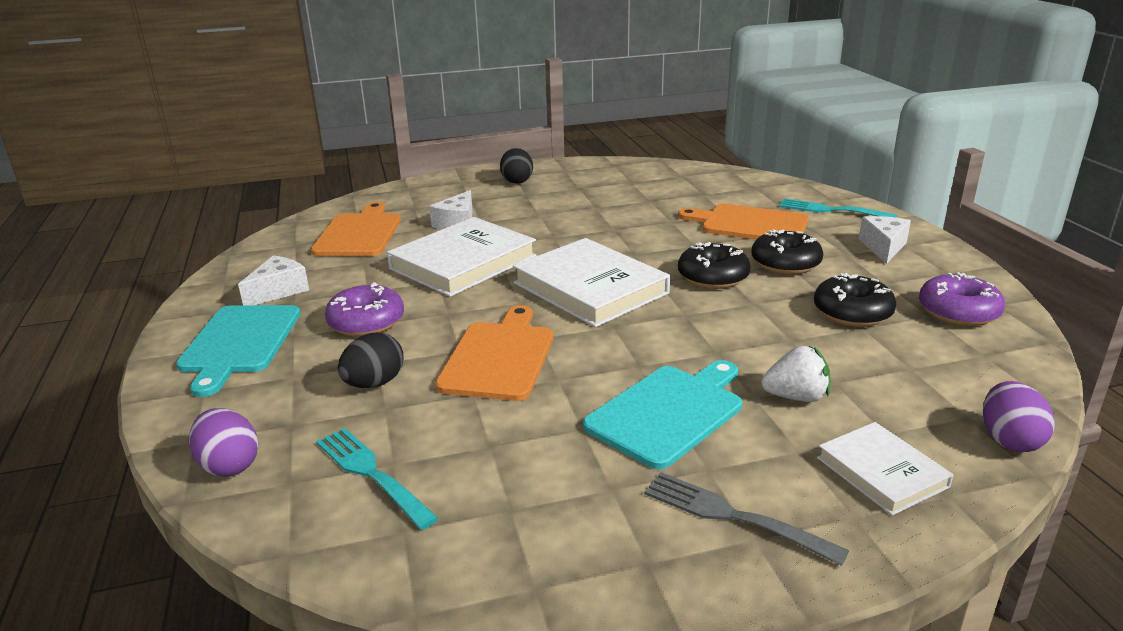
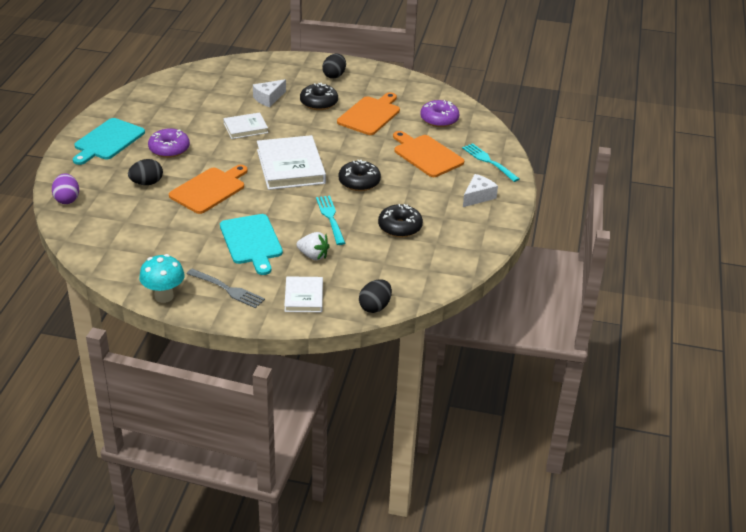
camera: 25 degrees right, 10 degrees up
(278, 291) = (145, 116): white cheese -> none
(359, 233) = (212, 89): orange cutting board -> orange cutting board (370, 115)
(373, 474) = (114, 223): turquoise fork -> turquoise fork (331, 218)
(463, 262) = (245, 128): white book -> white book, size x0.56
(631, 590) = (164, 296): none -> turquoise mushroom
(669, 412) = (251, 242): turquoise cutting board -> turquoise cutting board turned 90 degrees clockwise
(735, 517) = (227, 289): grey fork -> grey fork turned 150 degrees clockwise
(785, 263) = (408, 187): black donut -> black donut (319, 103)
(958, 312) = (453, 246): purple donut -> purple donut (439, 119)
(1009, 440) = (375, 307): purple egg -> black egg

